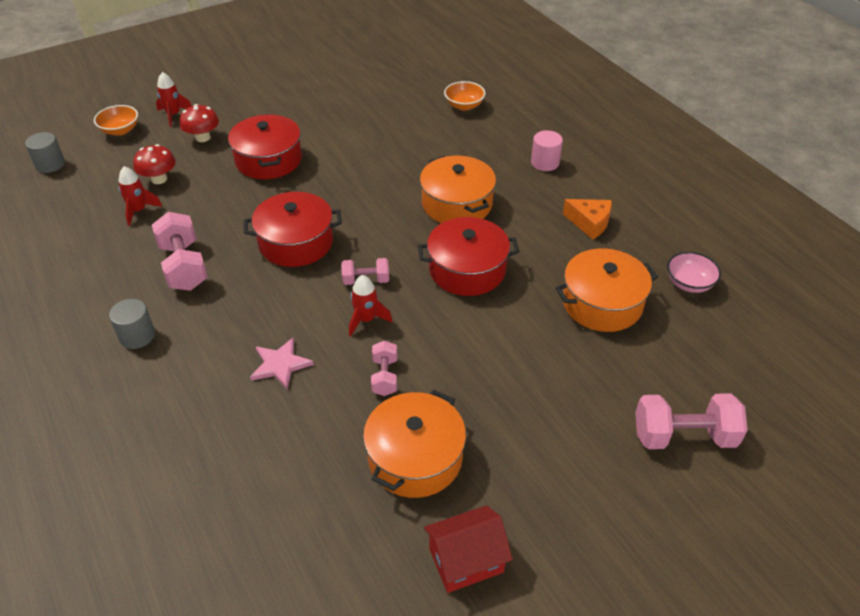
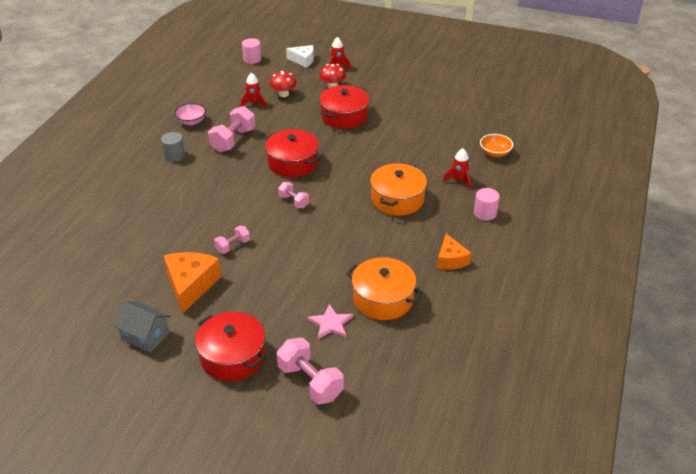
camera: 50 degrees right, 5 degrees down
(50, 164) = (252, 59): grey cylinder -> pink cylinder
(120, 130) = (303, 60): orange bowl -> white cheese
(280, 365) = (203, 208): pink star -> pink star (330, 324)
(366, 320) = (265, 218): red rocket -> red rocket (459, 180)
(415, 458) = (191, 285): orange pot -> orange cheese
(466, 560) = (145, 336): red house -> grey house
(467, 270) = (346, 232): red pot -> red pot (233, 356)
(689, 283) = (448, 329): pink bowl -> pink bowl (191, 121)

